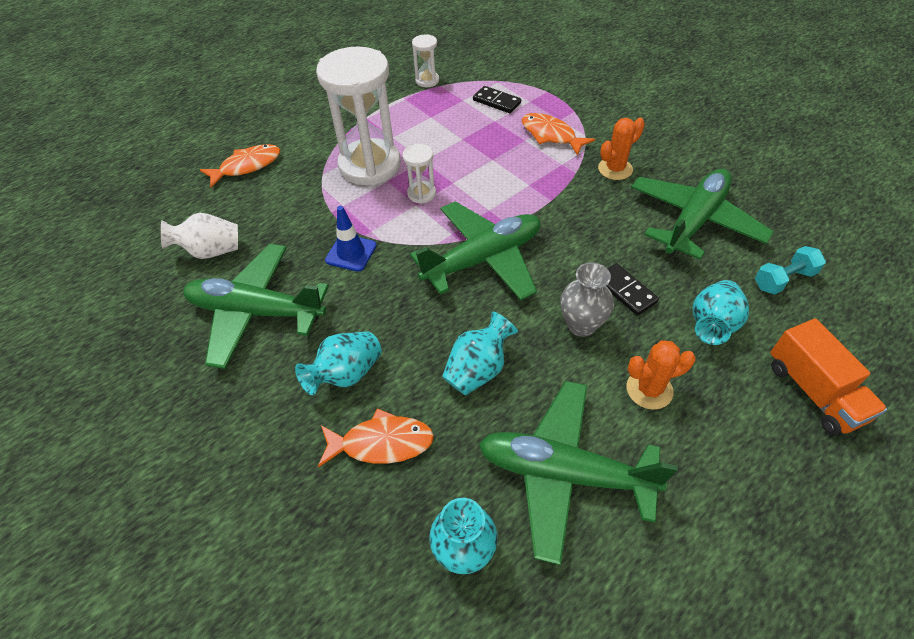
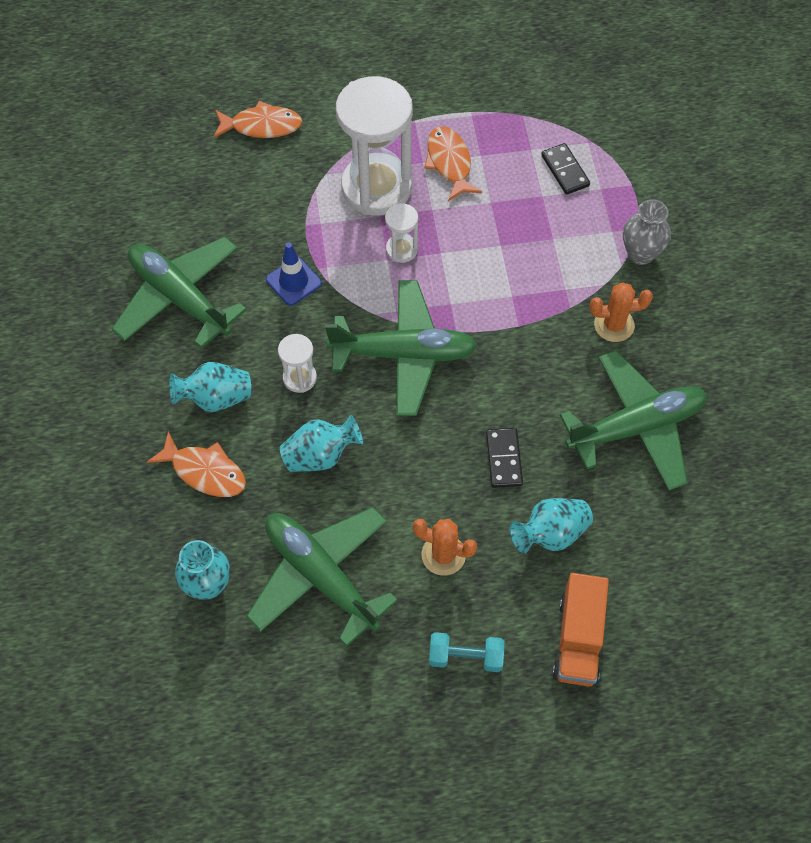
camera: 30 degrees right, 10 degrees up
(210, 251) = (176, 212): white vase -> none
(427, 81) = (513, 101): white hourglass -> white hourglass (299, 378)
(551, 135) = (585, 247): orange fish -> orange fish (449, 163)
(581, 325) = (437, 467): grey vase -> grey vase (640, 254)
(783, 279) = (660, 533): turquoise dumbbell -> turquoise dumbbell (465, 657)

